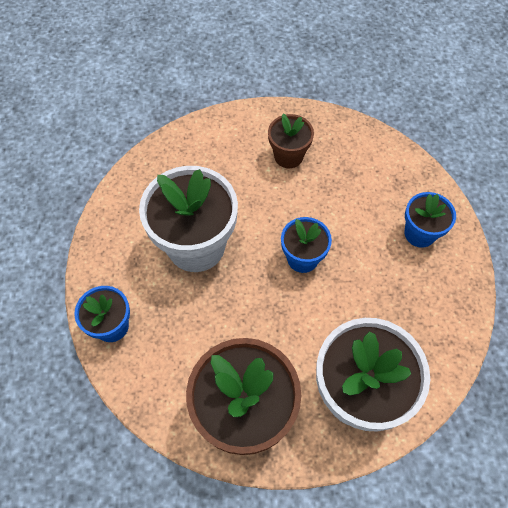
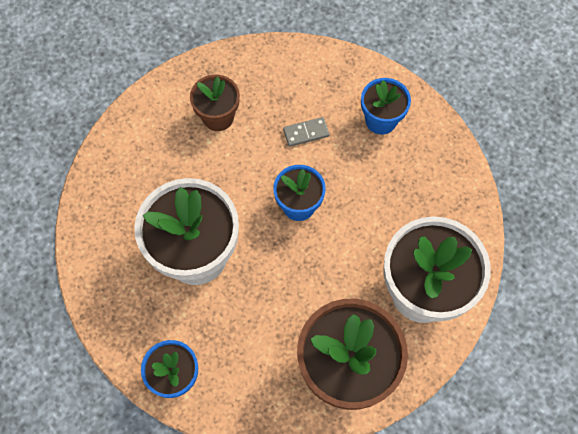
camera: 35 degrees left, 5 degrees up
(349, 207) = (306, 133): none -> grey domino

